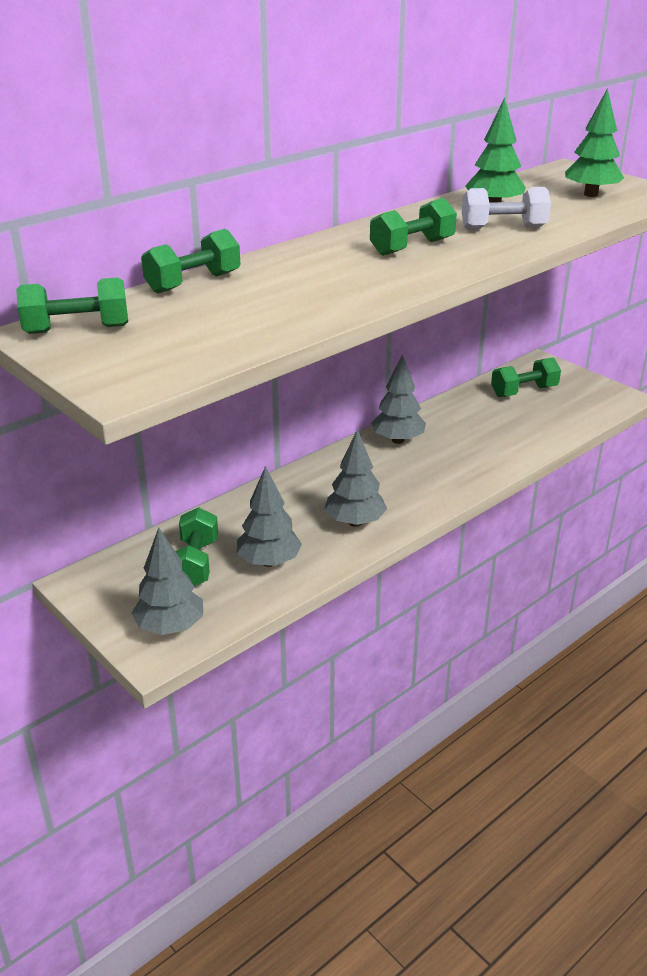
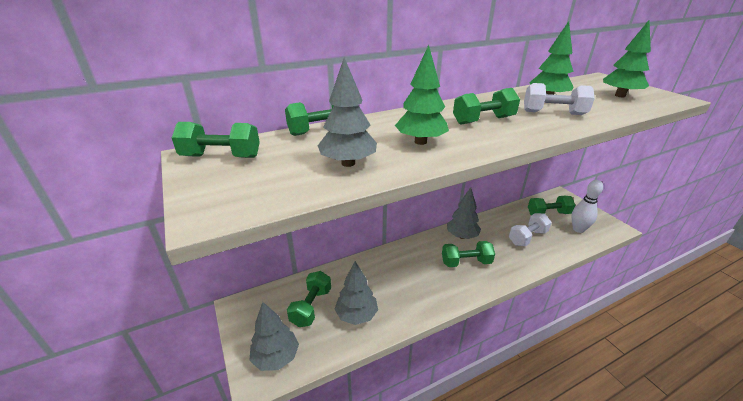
camera: 15 degrees right, 0 degrees up
(337, 283) = (420, 142): none -> green tree
(355, 522) = (420, 294): grey tree -> grey tree (348, 163)
(412, 473) = (466, 262): none -> green dumbbell
(497, 428) = (527, 237): none -> white dumbbell
(570, 407) = (578, 229): none -> white bowling pin

